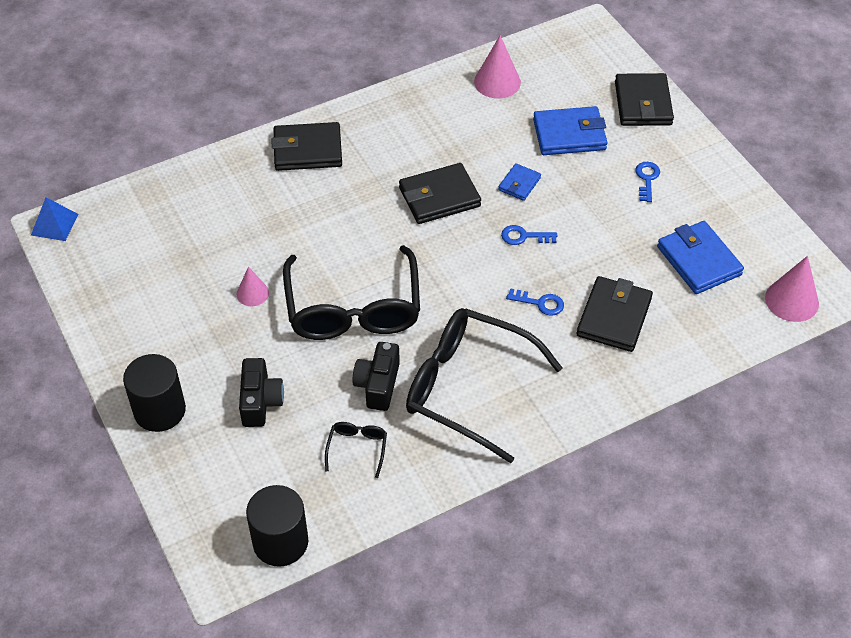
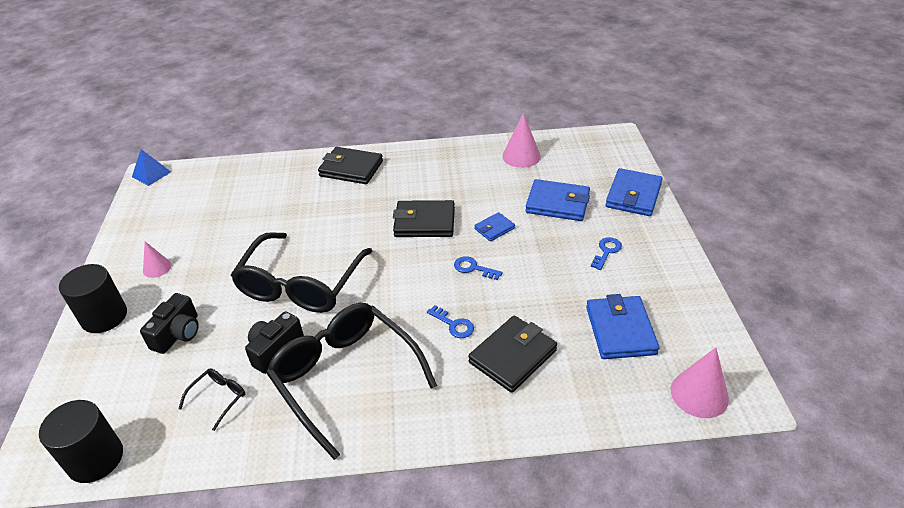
camera: 25 degrees right, 10 degrees down
(252, 293) = (238, 252): pink cone -> pink cone (157, 268)
(643, 103) = (633, 195): black wallet -> blue wallet

